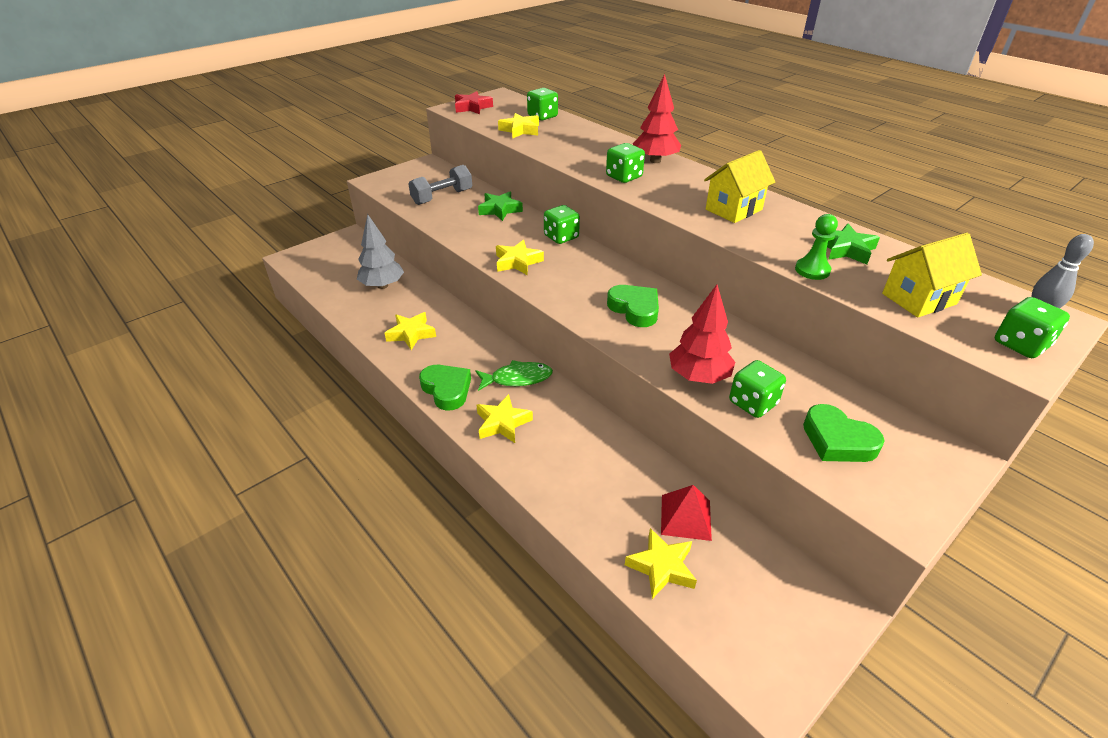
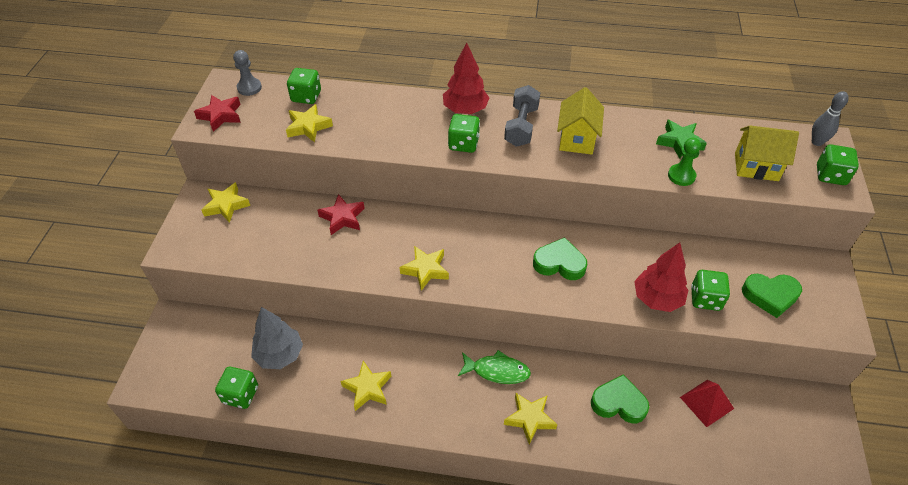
camera: 40 degrees left, 10 degrees up
(442, 197) = (270, 232): grey dumbbell -> grey dumbbell (521, 126)
(447, 390) = (458, 420): green heart -> green heart (618, 403)
(500, 210) = (342, 218): green star -> red star
(511, 101) = (249, 88): none -> grey pawn
(517, 378) = (497, 371): green fish -> green fish turned 60 degrees clockwise
(561, 237) = (428, 220): green dice -> green dice (240, 395)
(662, 567) = (728, 449): yellow star -> yellow star (226, 205)
(919, 299) = (756, 167): yellow house -> yellow house turned 75 degrees clockwise

